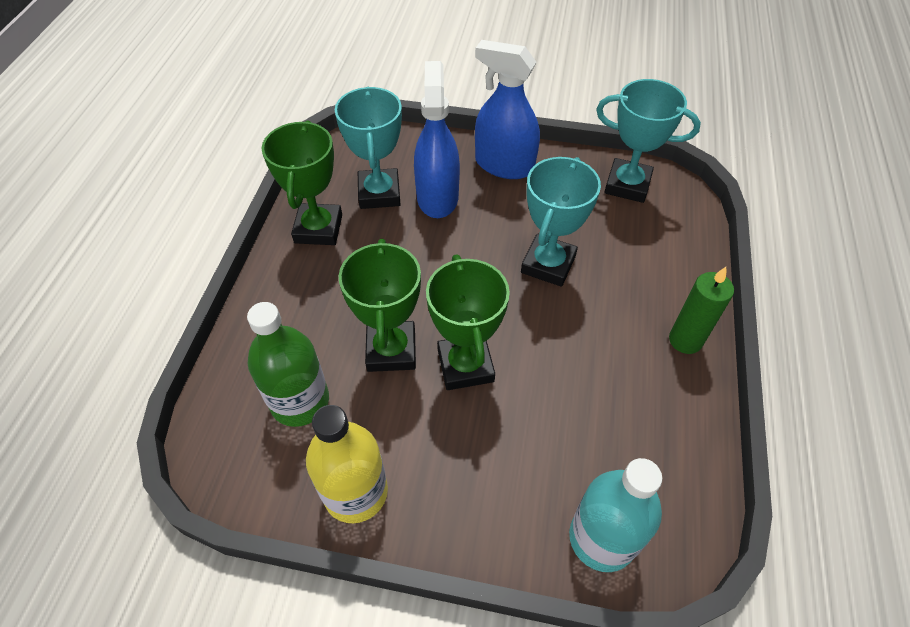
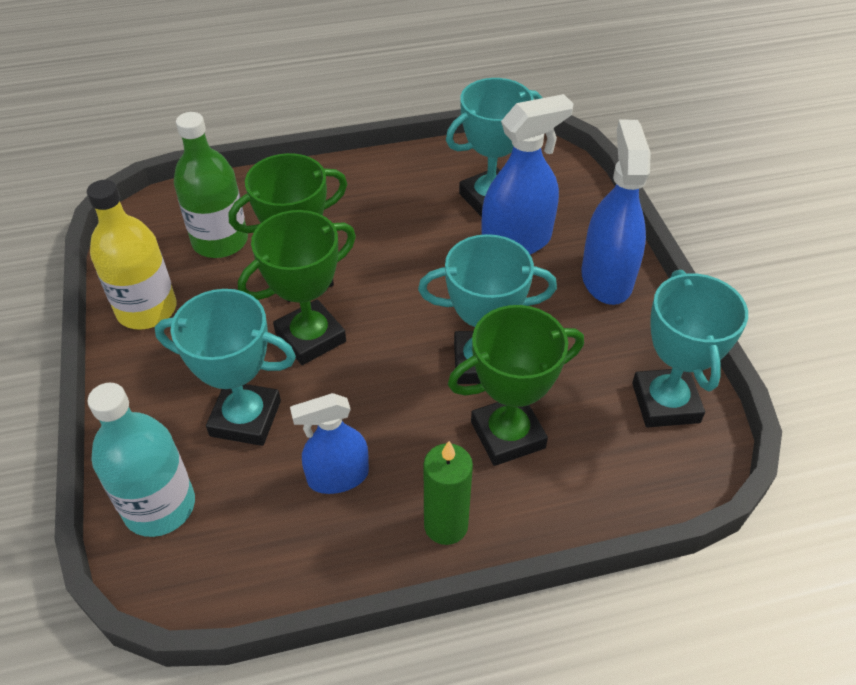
camera: 65 degrees right, 5 degrees down
(318, 229) = (415, 177): green trophy -> green trophy (507, 435)
(533, 442) = (245, 418): none -> turquoise trophy
(619, 393) = (338, 477): none -> blue spray bottle

